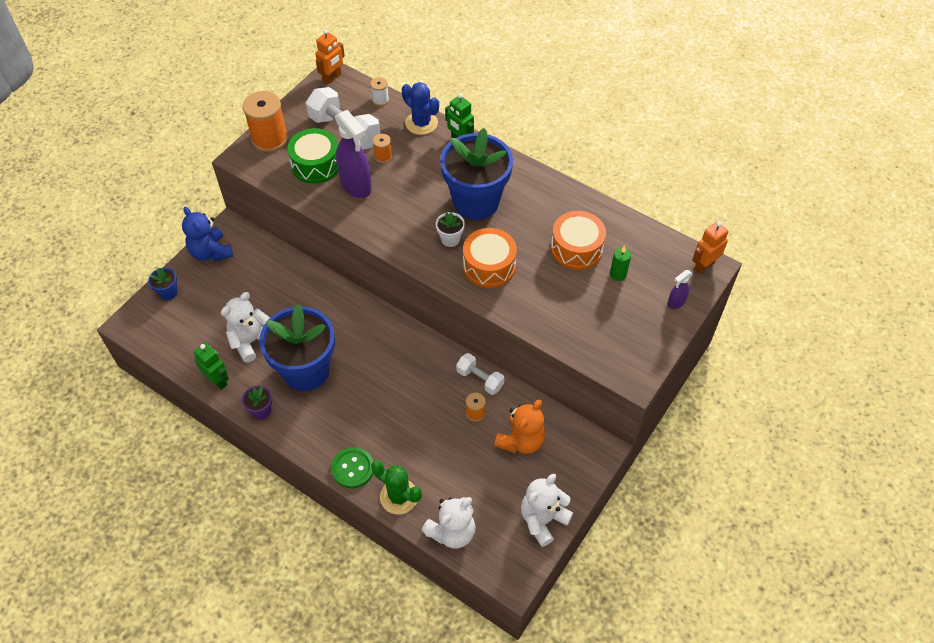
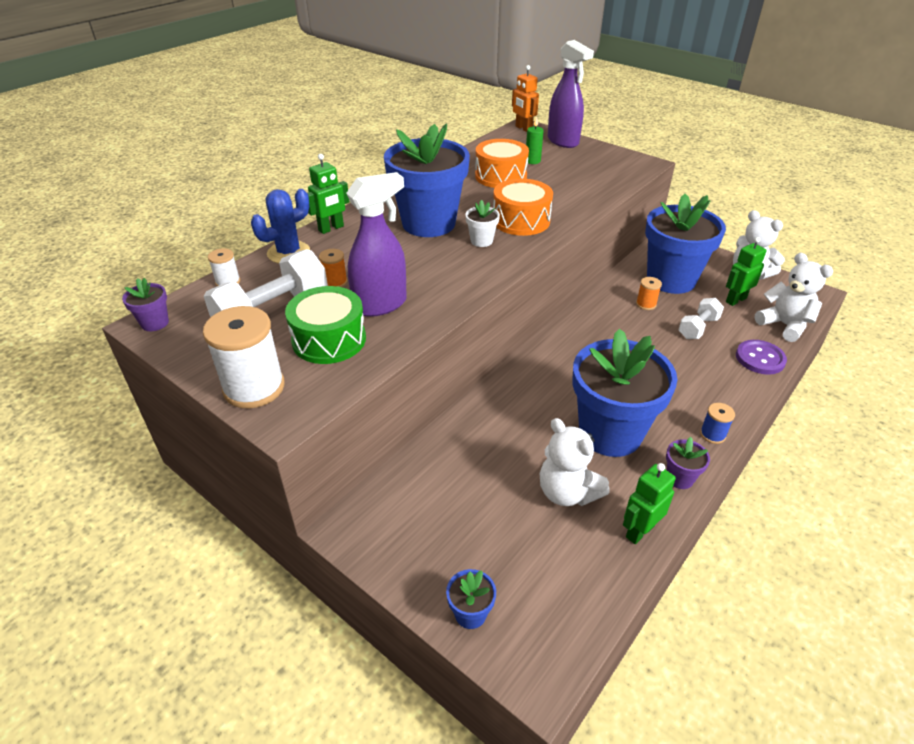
camera: 85 degrees left, 15 degrees down
(211, 252) = (392, 552): blue teddy bear -> none
(269, 139) = (254, 388): orange spool -> white spool
(304, 440) = (712, 434): none -> blue spool
(332, 78) = (155, 323): orange robot -> purple flower pot
(353, 468) = (738, 392): green button -> none
(399, 497) = (760, 358): green cactus -> purple button
(480, 379) = (605, 299): white dumbbell -> white dumbbell (698, 328)
(491, 495) = (735, 300): none -> green robot
(521, 440) = (671, 280): orange teddy bear -> blue flower pot
(676, 303) = (563, 141): purple spray bottle -> purple spray bottle, size x2.05

